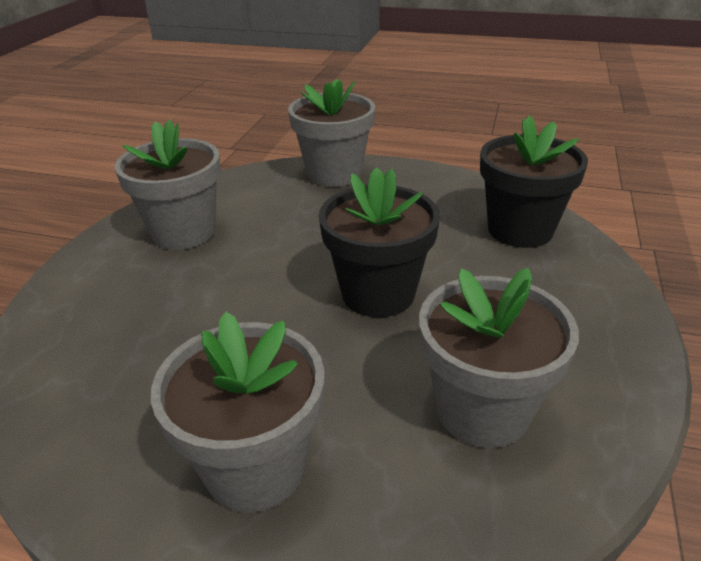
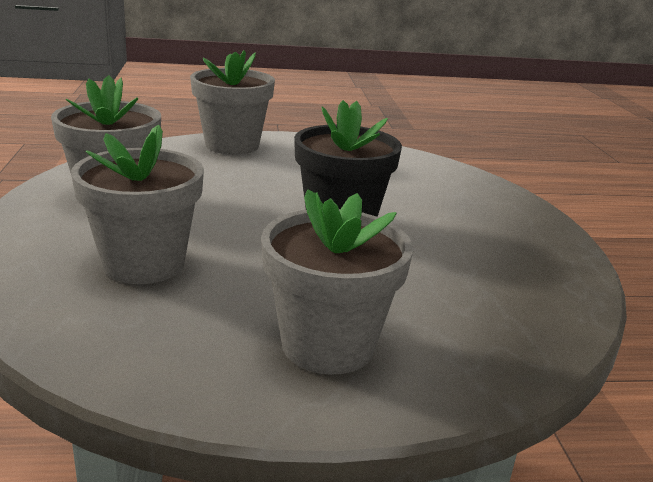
camera: 25 degrees left, 10 degrees down
(482, 410) = (479, 283): grey flower pot -> grey flower pot (144, 263)
(520, 230) = (424, 173): black flower pot -> none

